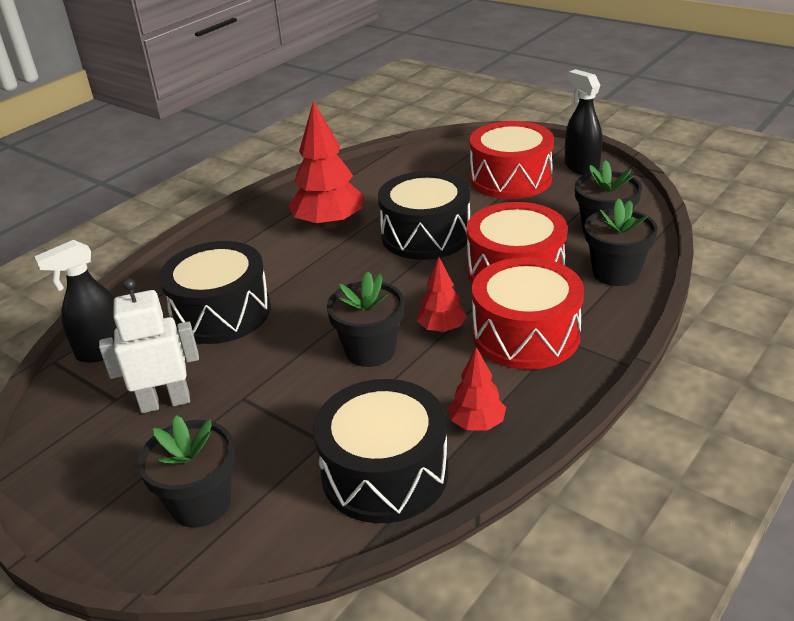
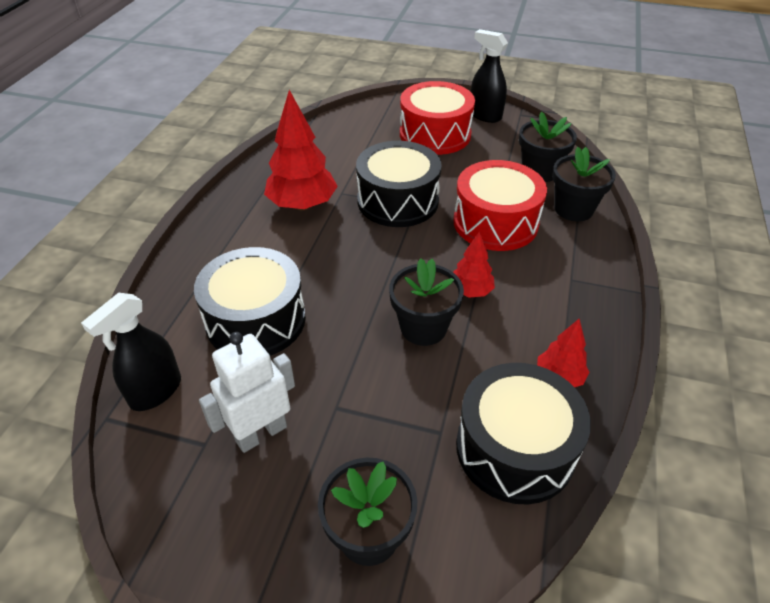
camera: 25 degrees left, 10 degrees up
(526, 334) = (542, 281): red drum -> none

